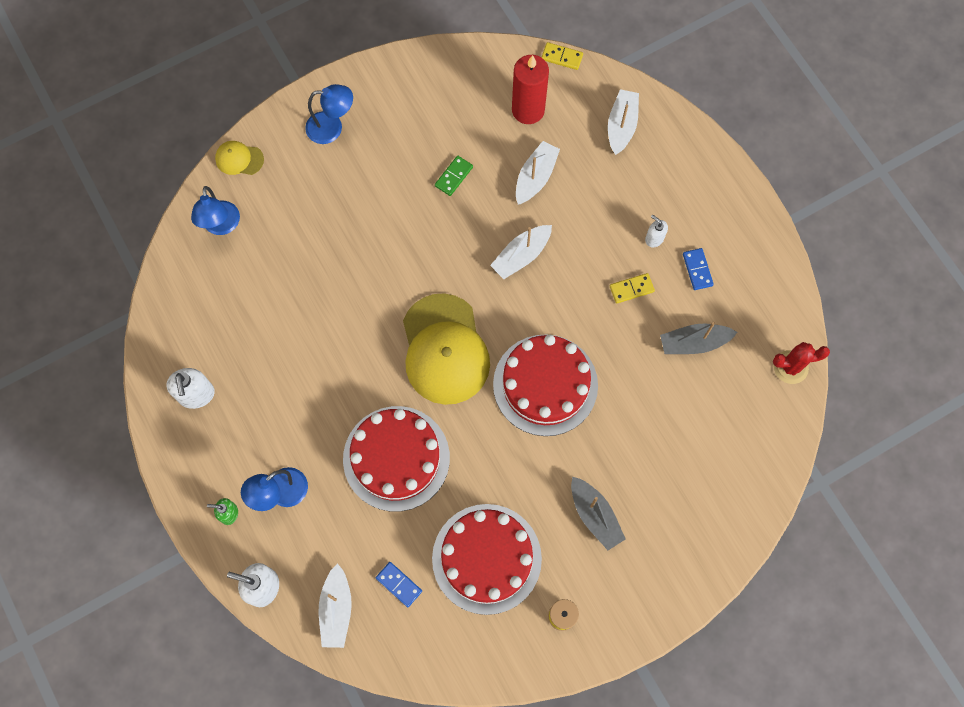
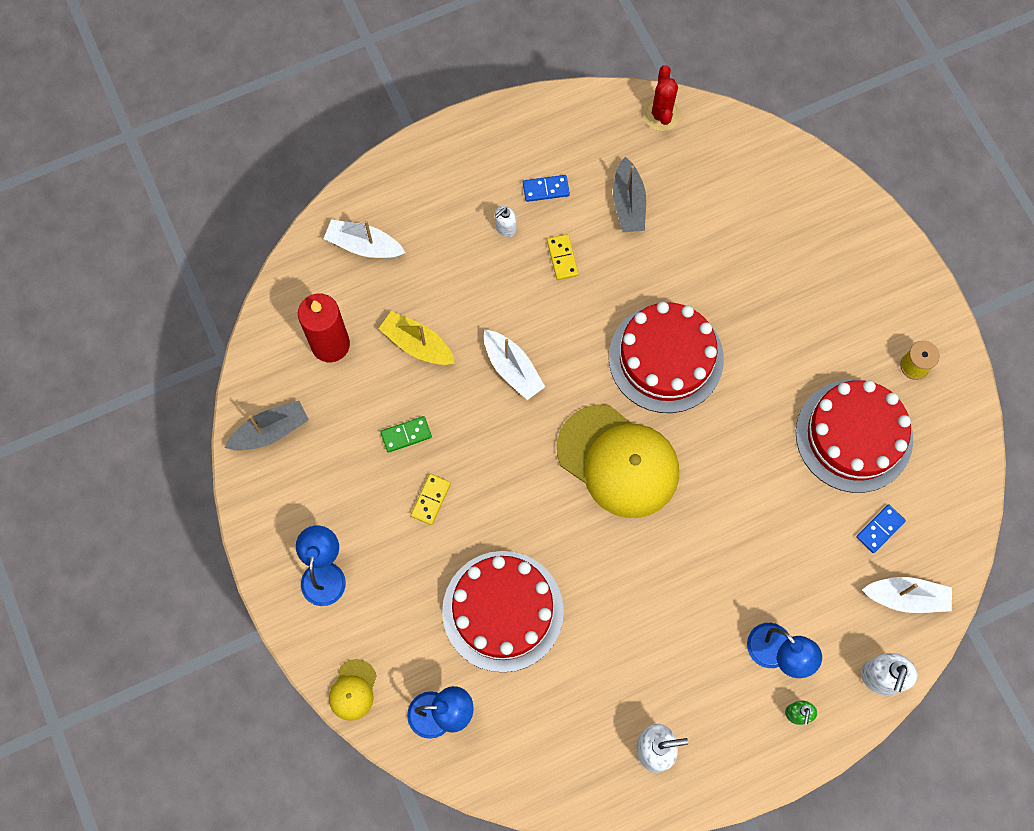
camera: 85 degrees left, 0 degrees up
(396, 458) = (741, 523): red cake -> red cake (503, 611)
(444, 349) = (618, 461): yellow cap -> yellow cap turned 45 degrees clockwise
(453, 176) = (406, 435): green domino -> green domino turned 60 degrees counterclockwise
(535, 177) = (417, 344): white boat -> yellow boat
(562, 57) = (266, 300): yellow domino -> yellow domino (430, 499)
(595, 515) = (811, 322): grey boat -> grey boat (270, 431)

